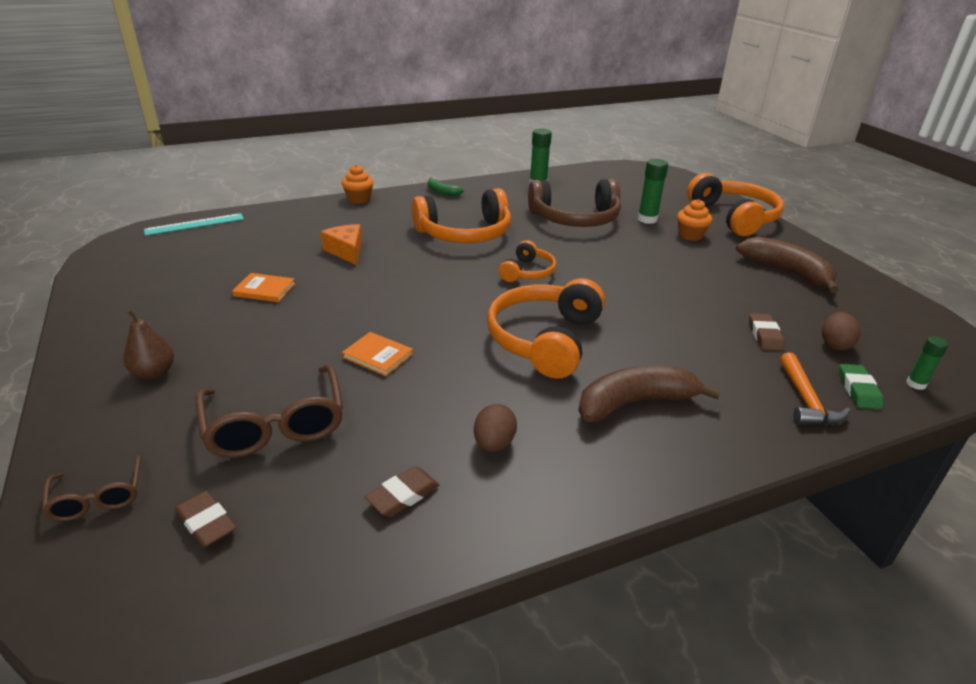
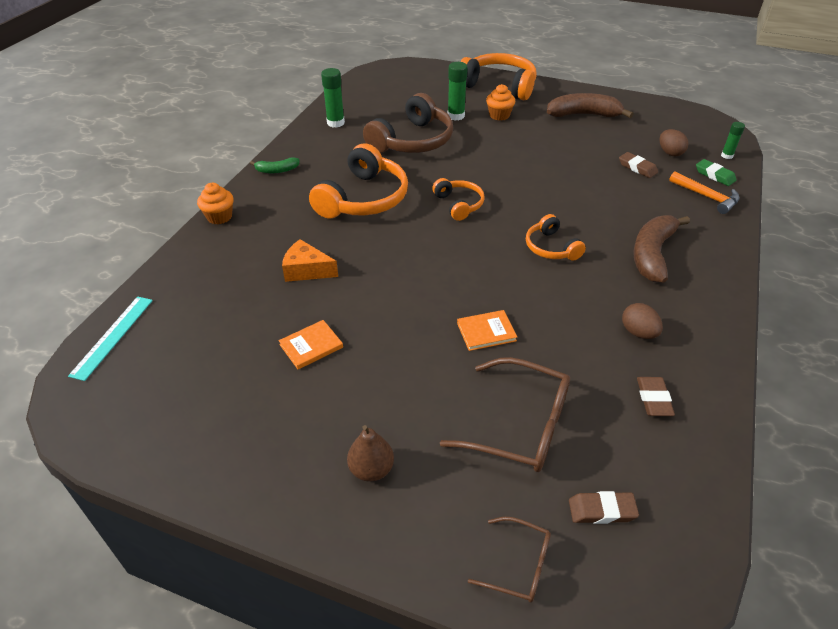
camera: 45 degrees left, 10 degrees up
(545, 340) = (551, 247): orange headphones -> orange headphones, size x0.55

